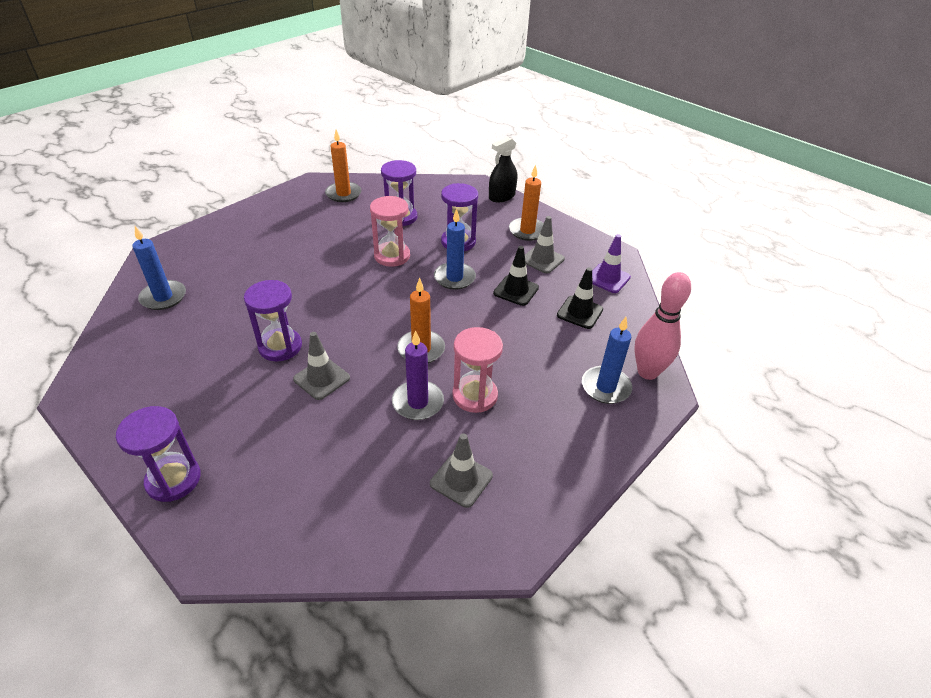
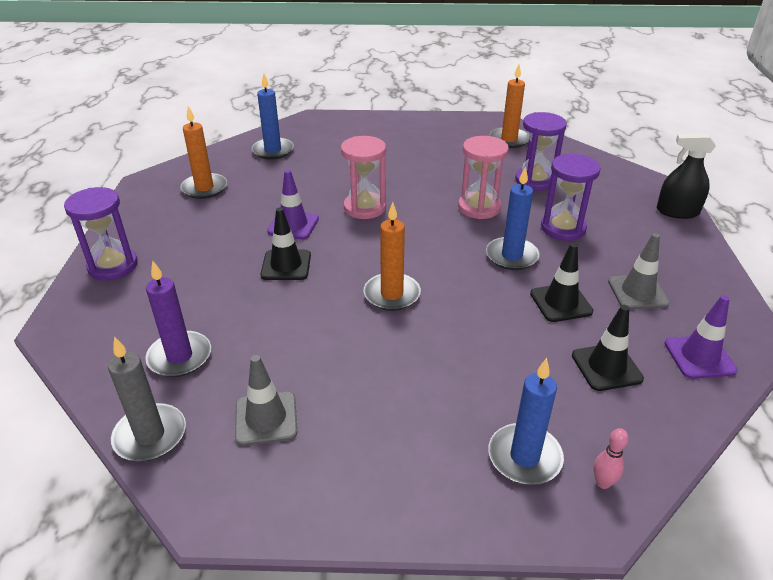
camera: 50 degrees right, 5 degrees down
(280, 346) = (293, 225): purple hourglass -> purple traffic cone
(321, 378) = (286, 265): grey traffic cone -> black traffic cone
(408, 553) = (150, 435): none -> grey candle
(418, 402) = (326, 333): purple candle -> purple candle (179, 357)
(475, 395) = (380, 363): pink hourglass -> pink hourglass (364, 208)
(527, 231) = (660, 257): orange candle -> orange candle (204, 188)
(647, 372) = (603, 483): pink bowling pin -> pink bowling pin, size x0.42

